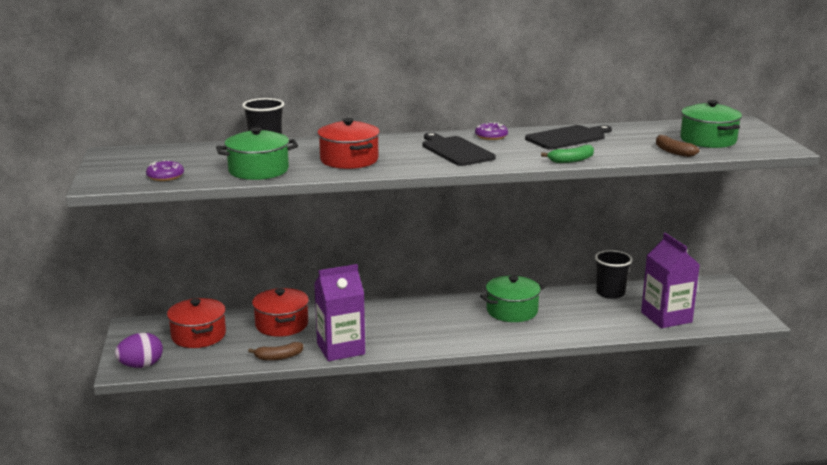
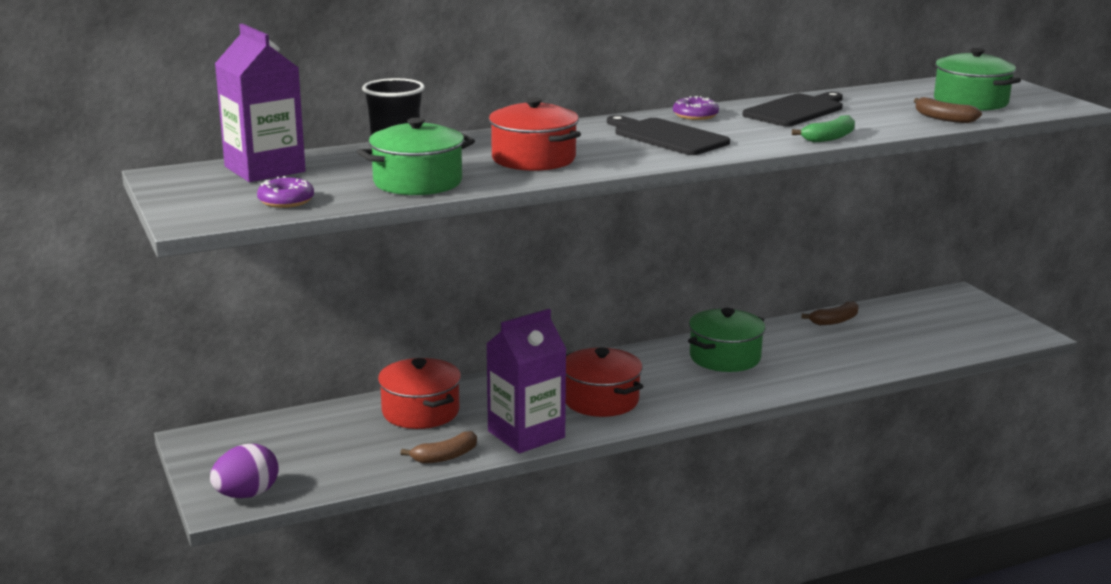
camera: 15 degrees left, 0 degrees up
(198, 335) = (307, 441): red pot -> red pot (601, 400)
(610, 293) = (834, 321): black cup -> brown banana
(666, 317) = (923, 343): purple carton -> purple carton (264, 169)

